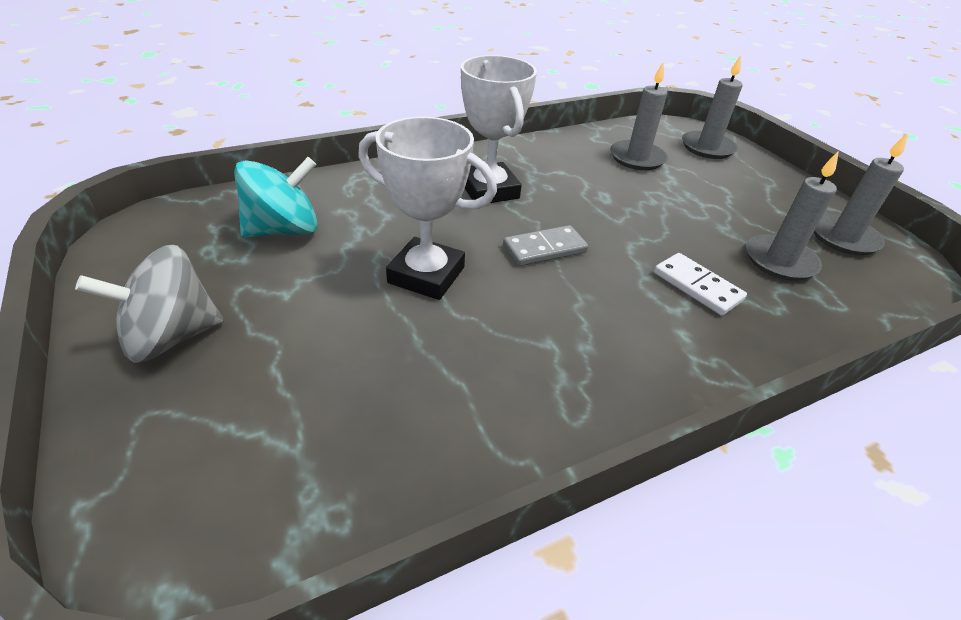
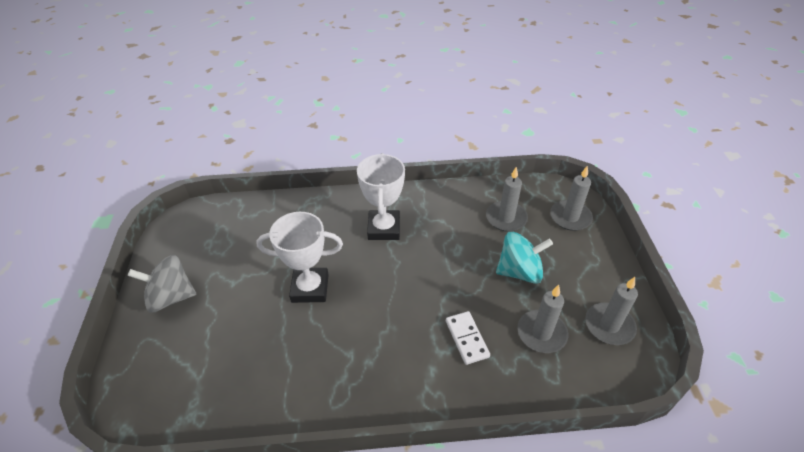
camera: 25 degrees right, 5 degrees up
(284, 230) = (251, 236): turquoise spinning top -> turquoise spinning top (519, 271)
(426, 275) = (310, 288): white trophy -> white trophy turned 45 degrees counterclockwise
(544, 249) = (389, 285): grey domino -> none

